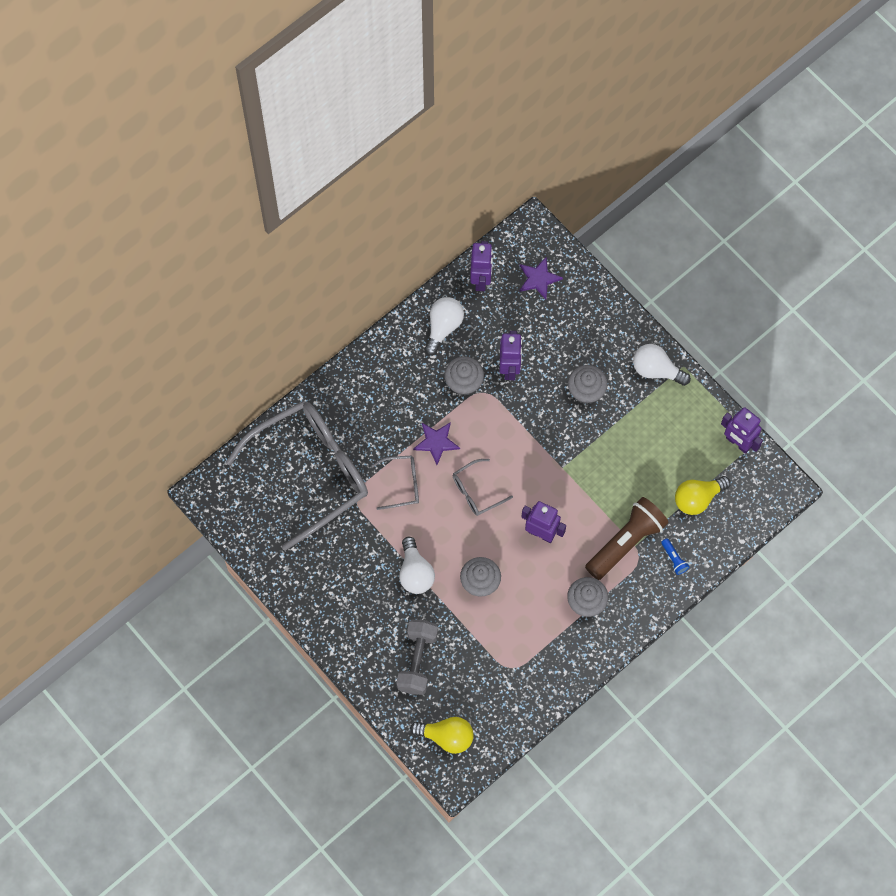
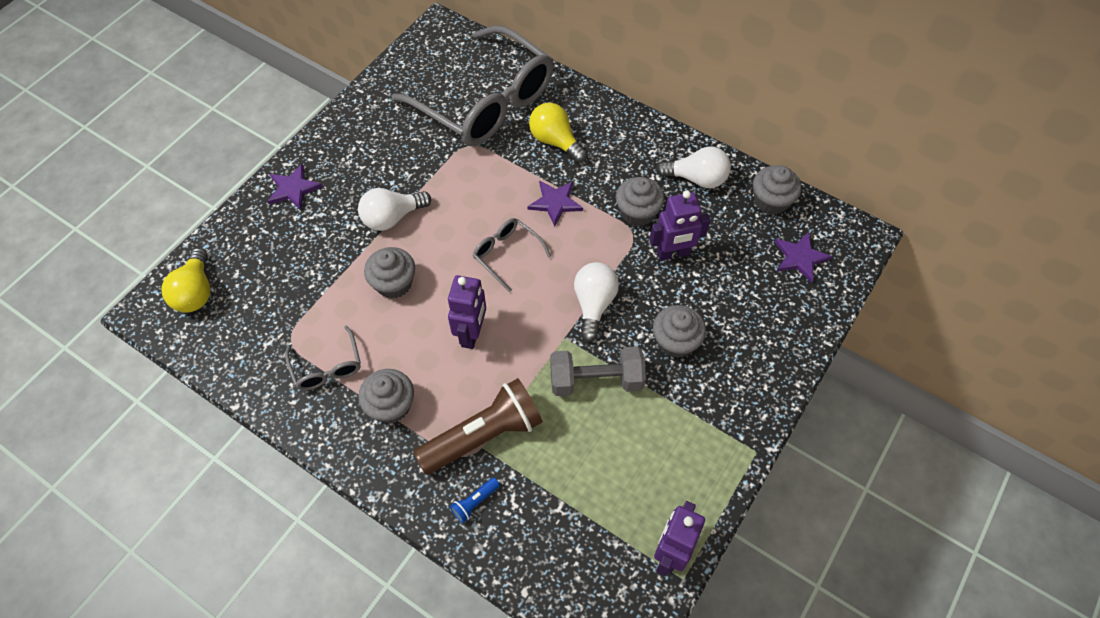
camera: 75 degrees right, 10 degrees down
(361, 648) = (293, 189): none -> purple star
(402, 484) = (495, 182): grey glasses -> grey glasses (327, 367)
(417, 661) = (286, 243): grey dumbbell -> grey dumbbell (596, 380)
(481, 279) = (771, 201): purple robot -> grey cupcake
(626, 542) = (484, 435): brown flashlight -> brown flashlight turned 60 degrees counterclockwise
(656, 370) = (736, 418): white light bulb -> white light bulb (594, 304)
(697, 498) = (571, 514): yellow light bulb -> yellow light bulb (555, 141)

